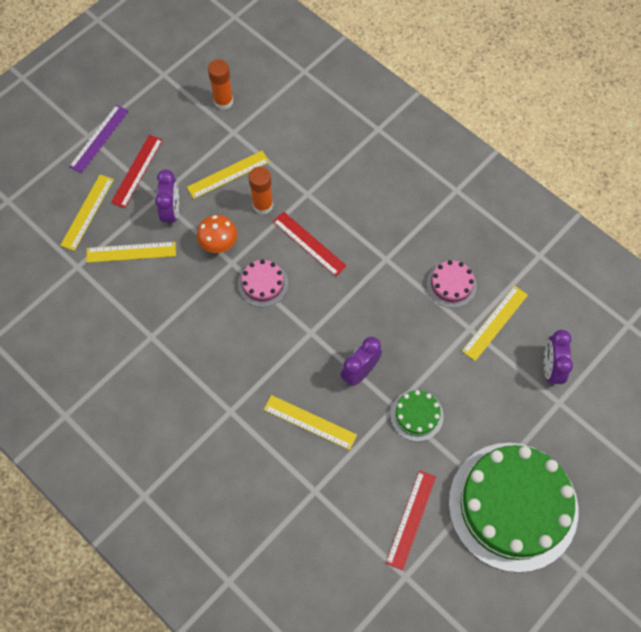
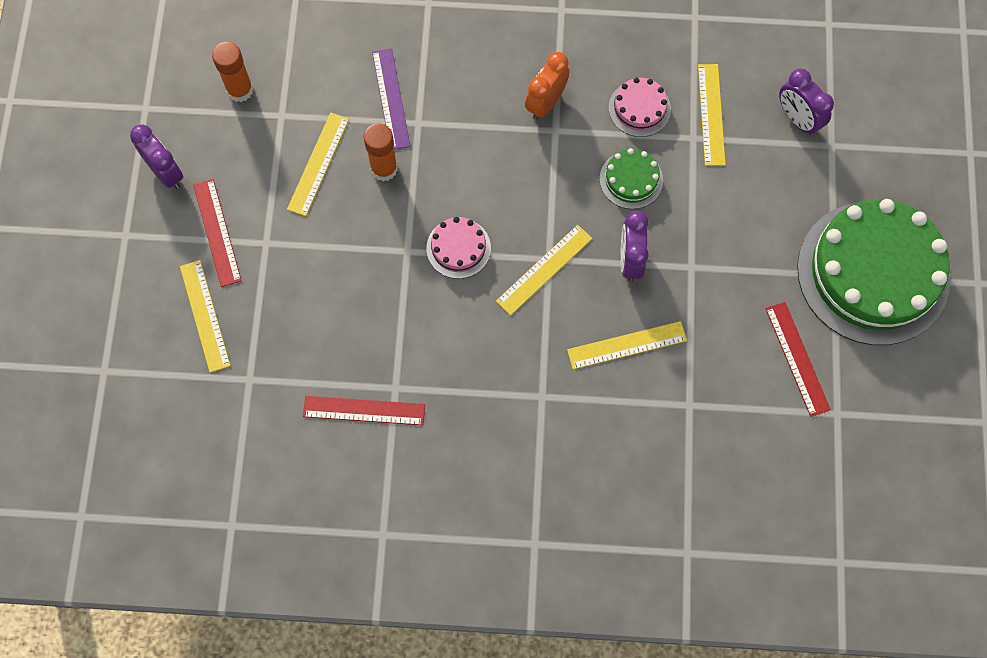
camera: 40 degrees left, 5 degrees up
(99, 138) = (141, 229): purple ruler -> purple ruler (391, 98)
(131, 252) = (293, 321): yellow ruler -> yellow ruler (544, 270)
(172, 212) = (295, 247): purple clock -> purple clock (166, 173)
(219, 245) = (377, 243): orange mushroom -> none
(309, 243) = (467, 172): red ruler -> red ruler (364, 410)
(395, 238) = (545, 103): none -> orange clock
(416, 415) = (718, 259): green cake -> green cake (631, 179)

